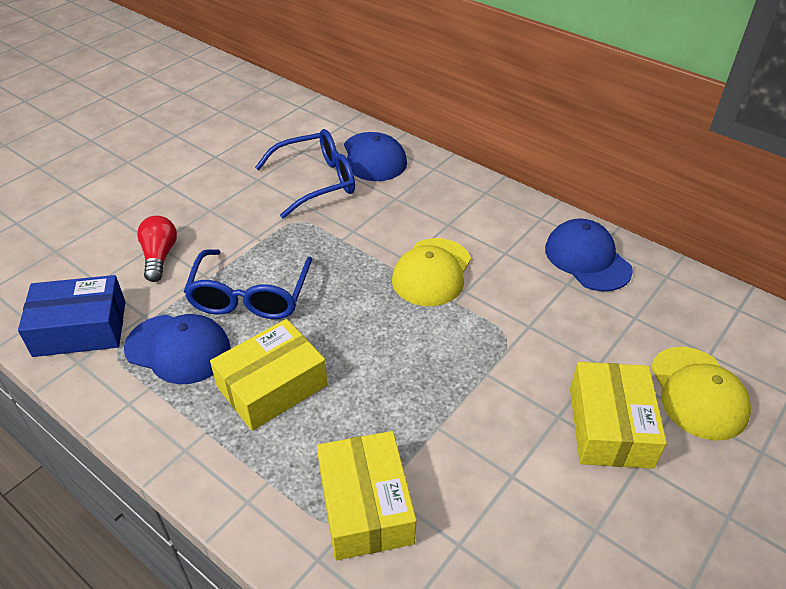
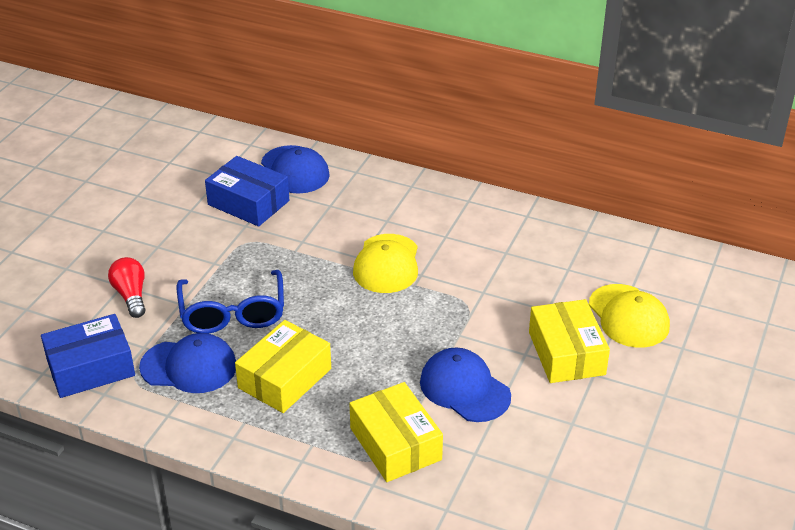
camera: 15 degrees left, 5 degrees down
(316, 181) = (248, 203): blue glasses -> blue box
(587, 259) = (517, 229): blue cap -> blue cap (464, 389)

